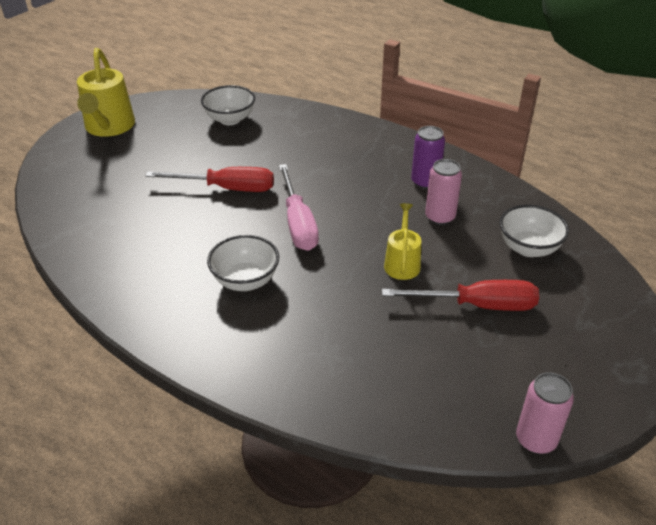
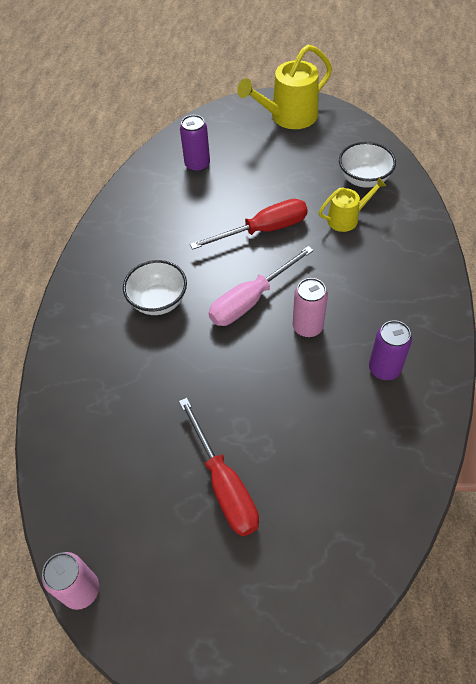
camera: 65 degrees right, 15 degrees up
(98, 198) = (197, 165): none -> purple can
(227, 188) = (263, 230): red screwdriver -> red screwdriver turned 90 degrees counterclockwise
(402, 263) = (246, 400): yellow watering can -> yellow watering can (346, 218)
(440, 217) = (335, 404): pink can -> pink can (307, 327)
(528, 248) = (339, 502): white bowl -> none

